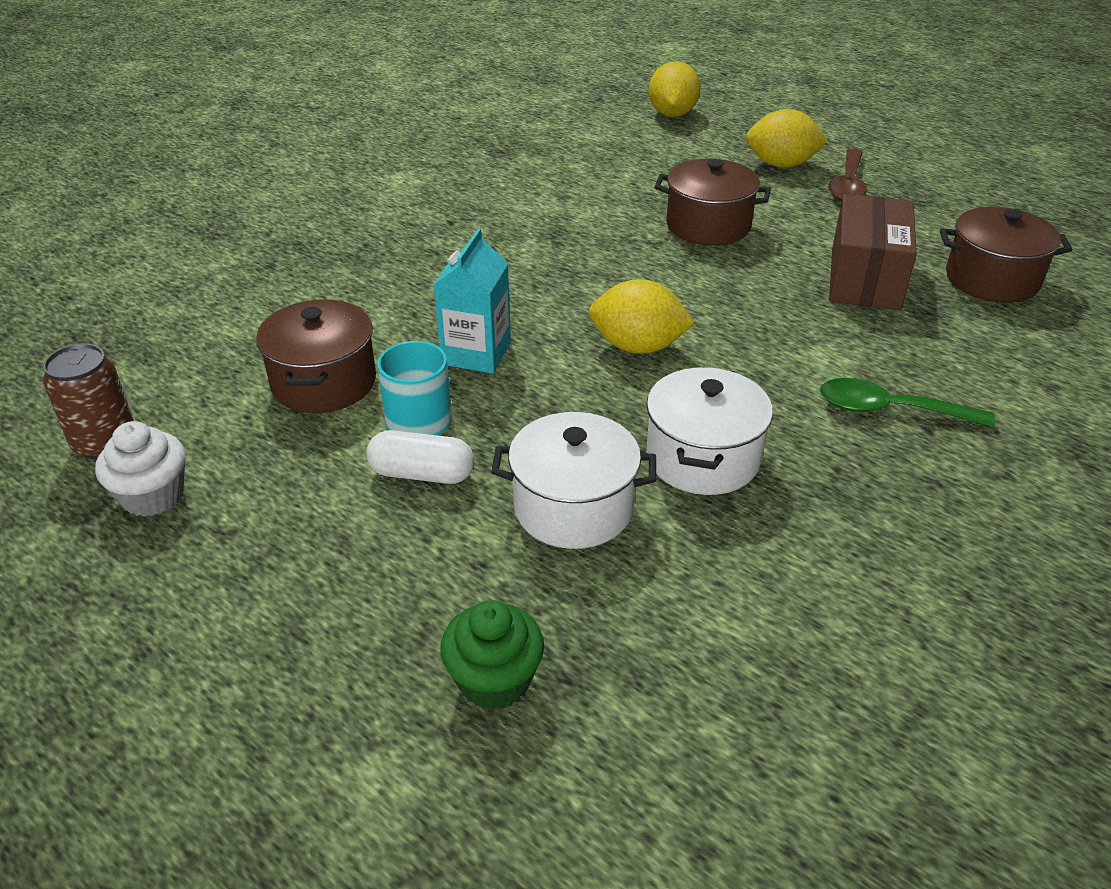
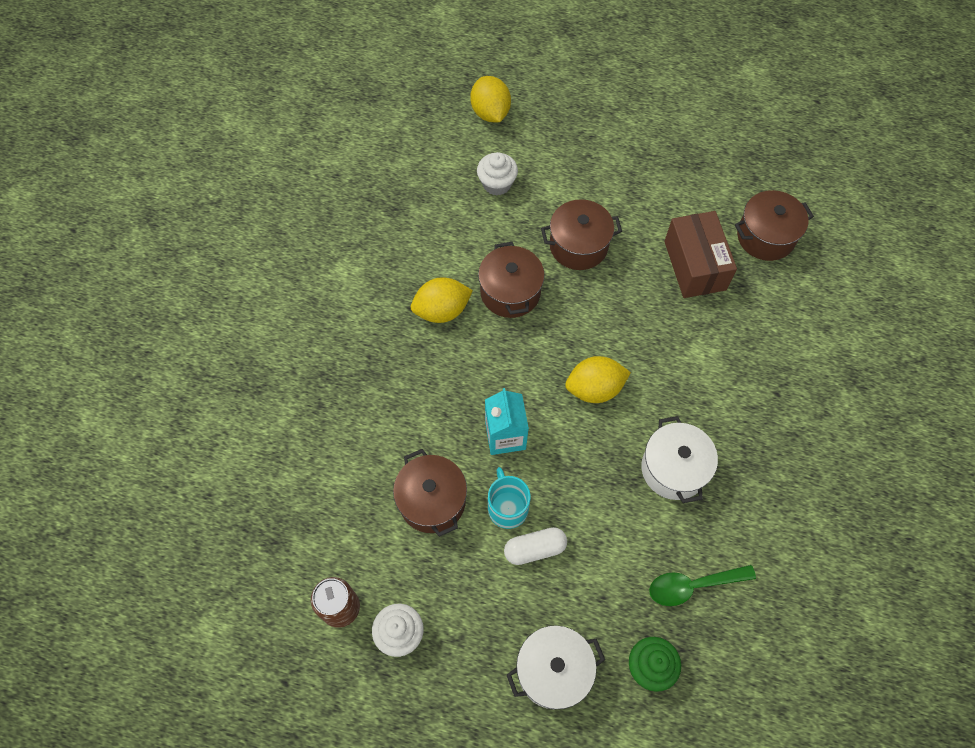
camera: 25 degrees left, 25 degrees up
(573, 507) = (627, 537): white pot -> white pot (553, 671)
(587, 239) = (510, 292): none -> brown pot
(639, 160) = (497, 184): none -> white cupcake
(781, 165) = (593, 153): yellow lemon -> yellow lemon (442, 310)
(848, 184) = (645, 161): brown spoon -> none
(890, 410) = (752, 385): green spoon -> green spoon (693, 585)

